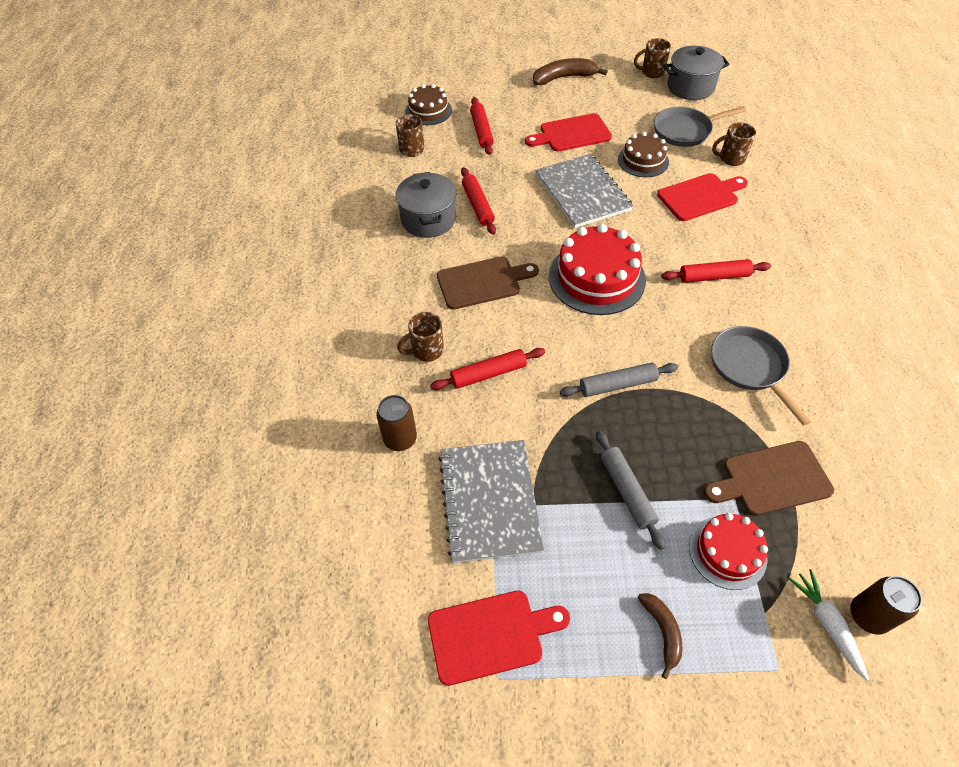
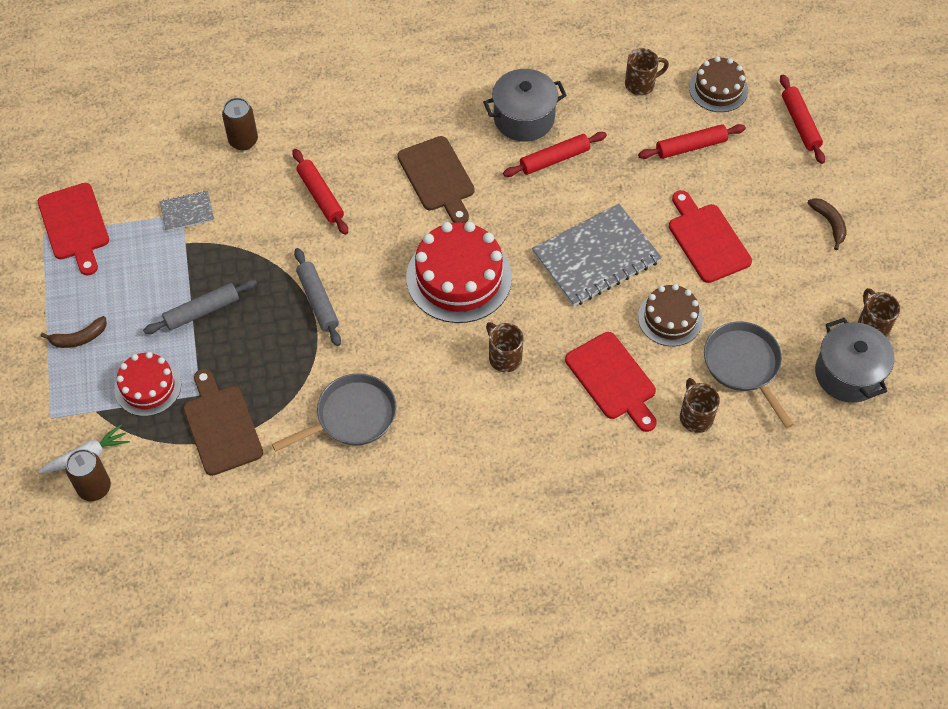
camera: 80 degrees right, 5 degrees up
(426, 350) = (343, 144): brown mug -> brown mug (504, 357)
(490, 501) = (187, 212): grey notebook -> grey notebook, size x0.47
(564, 78) = (829, 223): brown banana -> brown banana, size x0.61
(713, 276) = (477, 389): red rolling pin -> red rolling pin (800, 123)

